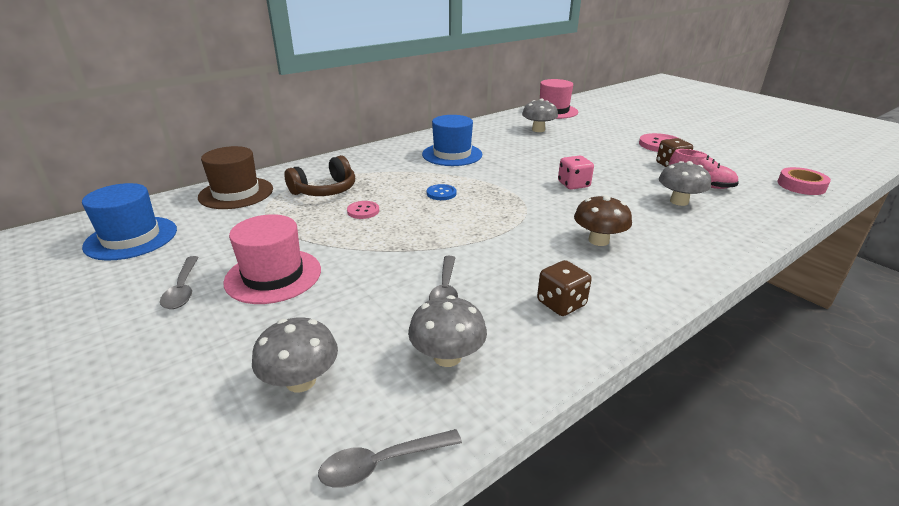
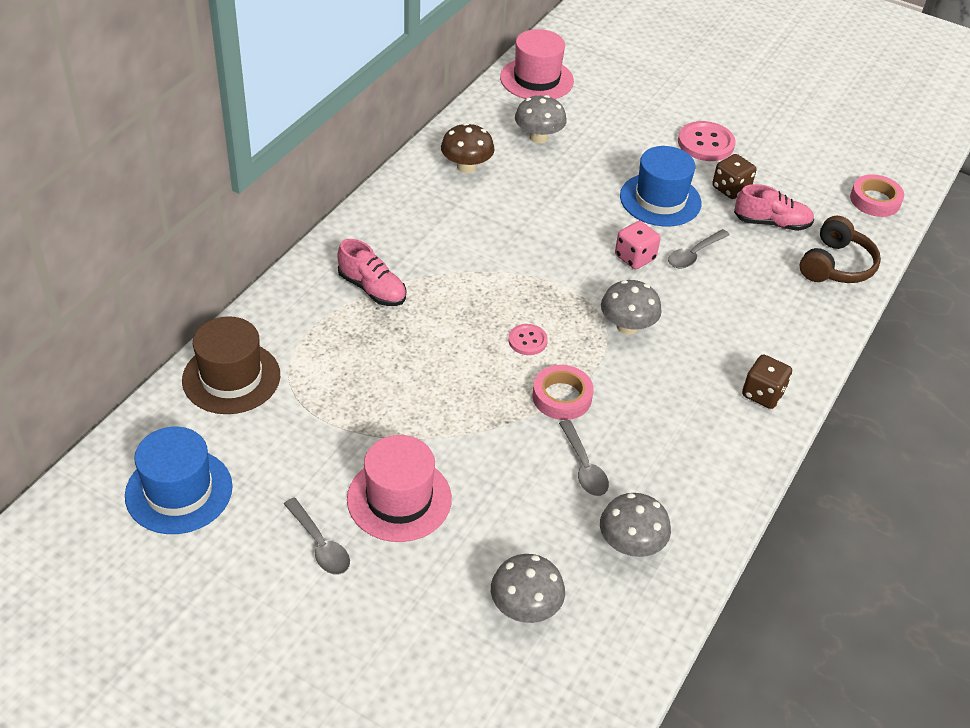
camera: 25 degrees left, 15 degrees up
(325, 190) = (343, 343): brown headphones -> brown headphones (835, 265)
(363, 211) = (419, 370): pink button -> pink button (527, 341)
(370, 171) = (372, 289): none -> pink shoe
(381, 463) = (638, 653): grey spoon -> grey spoon (694, 254)
(441, 193) = (490, 313): blue button -> none
(452, 154) = (455, 225): blue hat -> blue hat (660, 200)
(460, 244) = (562, 397): none -> pink tape
(561, 303) = (698, 454): brown dice -> brown dice (762, 394)
(598, 240) = (698, 353): brown mushroom -> brown mushroom (466, 166)
(679, 201) = (758, 262): grey mushroom -> grey mushroom (627, 326)

